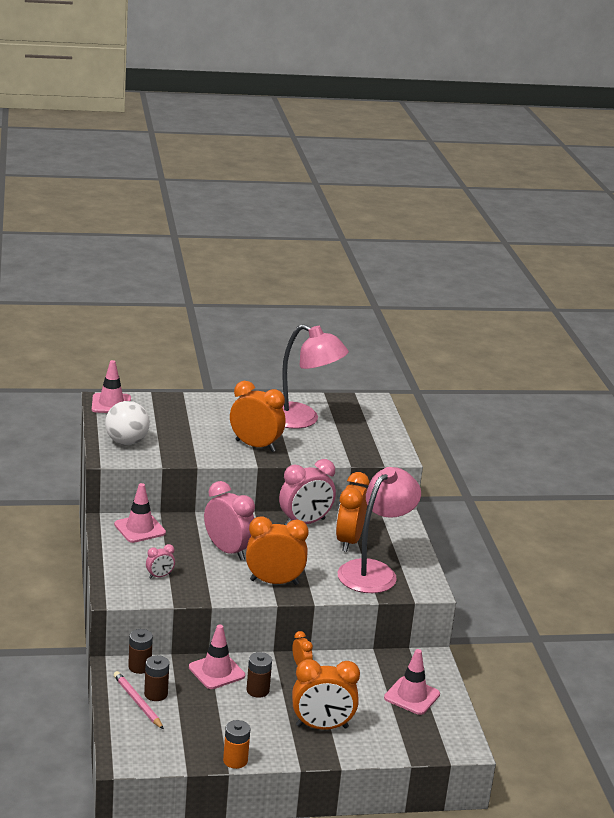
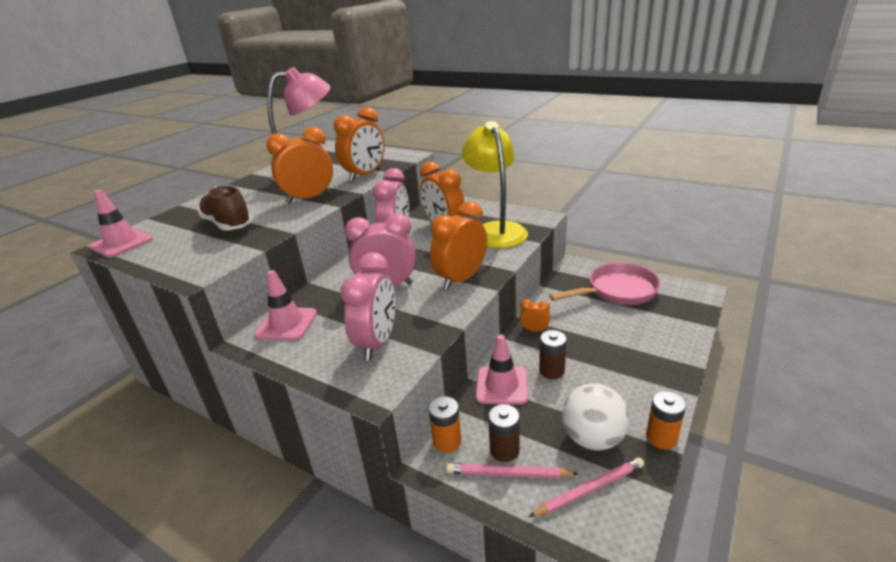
camera: 45 degrees left, 5 degrees up
(126, 442) = (192, 256): white ball -> white ball (592, 438)
(139, 667) = (447, 441): brown battery -> orange battery
(157, 739) = (589, 489): none -> pink pencil
(159, 576) = (377, 343): pink clock -> pink clock, size x2.10
(179, 432) = (228, 224): none -> brown shoe
(322, 726) = (633, 354): orange clock -> orange clock (365, 175)
(374, 571) = (496, 230): pink lamp -> yellow lamp
(412, 696) = (617, 291): pink traffic cone -> pink pan

